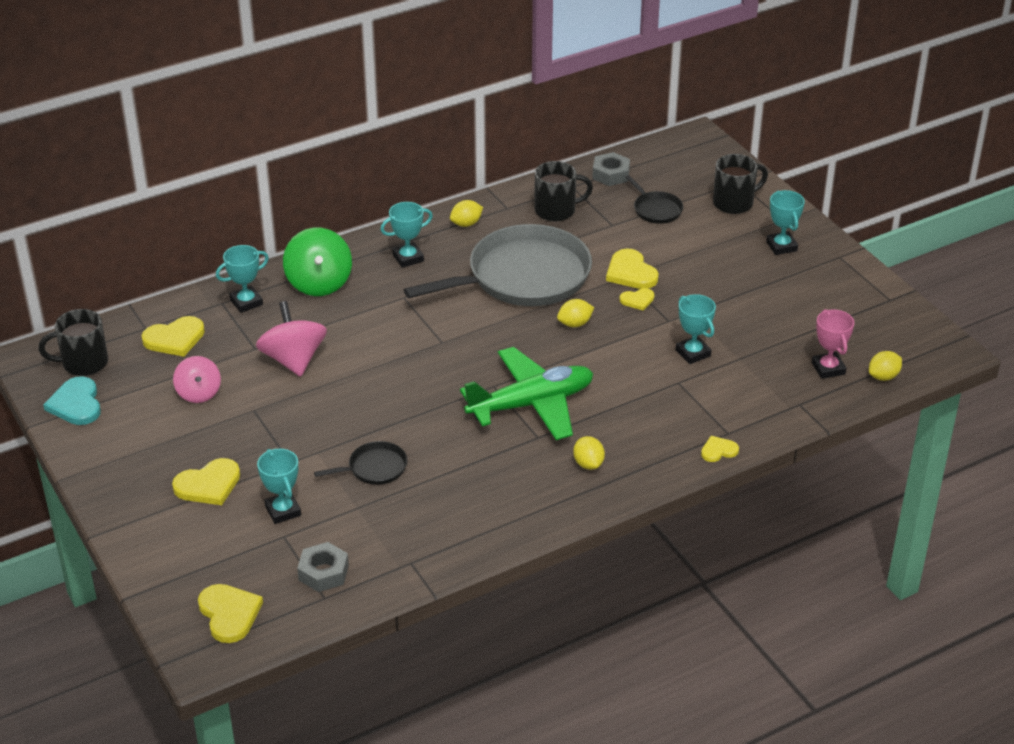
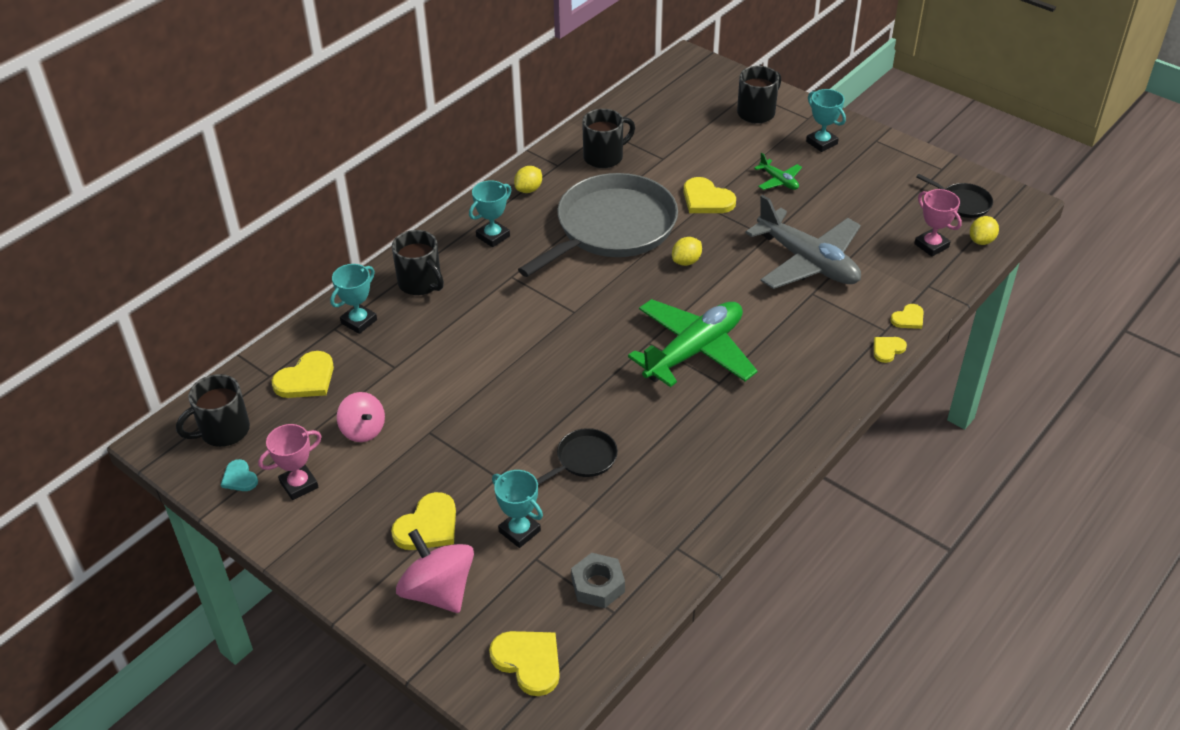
camera: 20 degrees left, 5 degrees up
(76, 404) = (239, 478): turquoise heart -> turquoise heart, size x0.58
(121, 422) = (299, 485): none -> pink trophy
(293, 360) = (440, 368): pink spinning top -> pink spinning top (438, 591)
(319, 283) = (421, 283): green spinning top -> black mug
(588, 464) = (781, 396): yellow lemon -> none
(611, 174) = (633, 111): grey nut -> none
(637, 300) = (728, 224): yellow heart -> yellow heart (908, 318)
(656, 209) = (693, 135): black pan -> black pan (962, 203)
(693, 353) = (808, 262): turquoise trophy -> grey plane
(714, 272) = (779, 181): none -> green plane

